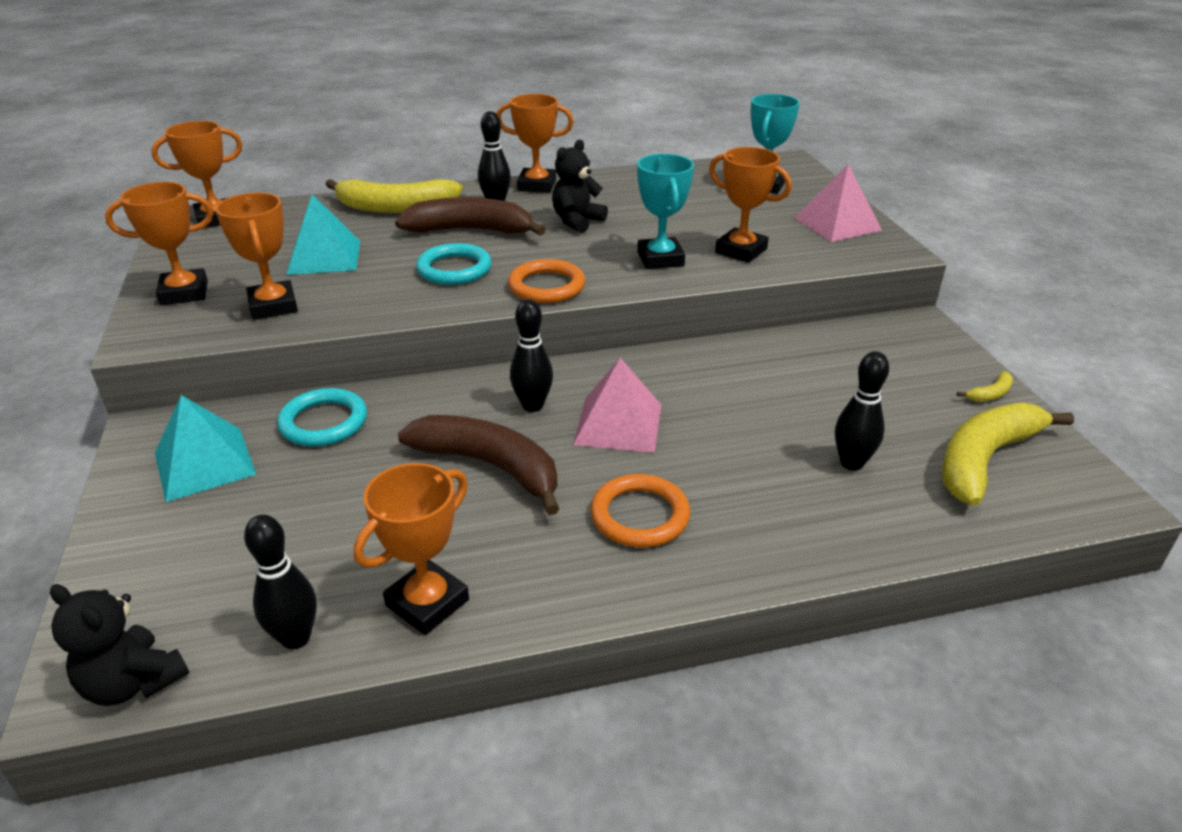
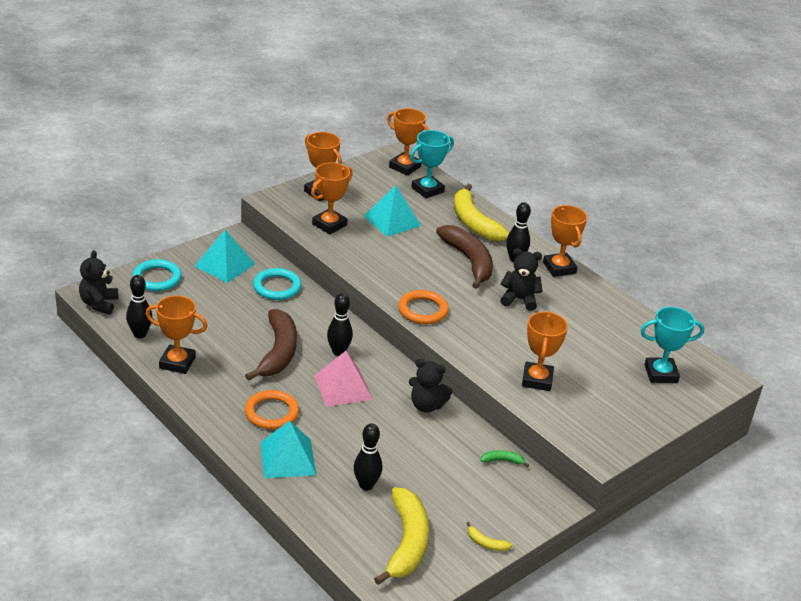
camera: 60 degrees right, 0 degrees up
(454, 269) = (415, 270): turquoise ring -> turquoise ring (157, 278)
(660, 259) = (495, 347): turquoise trophy -> turquoise trophy (427, 190)
(698, 364) = (426, 405): none -> black teddy bear
(763, 528) = (288, 458): none -> turquoise pyramid
(832, 339) = (502, 460): none -> green banana
(837, 224) = (622, 420): pink pyramid -> none
(984, 459) = (406, 542): yellow banana -> yellow banana turned 75 degrees clockwise

